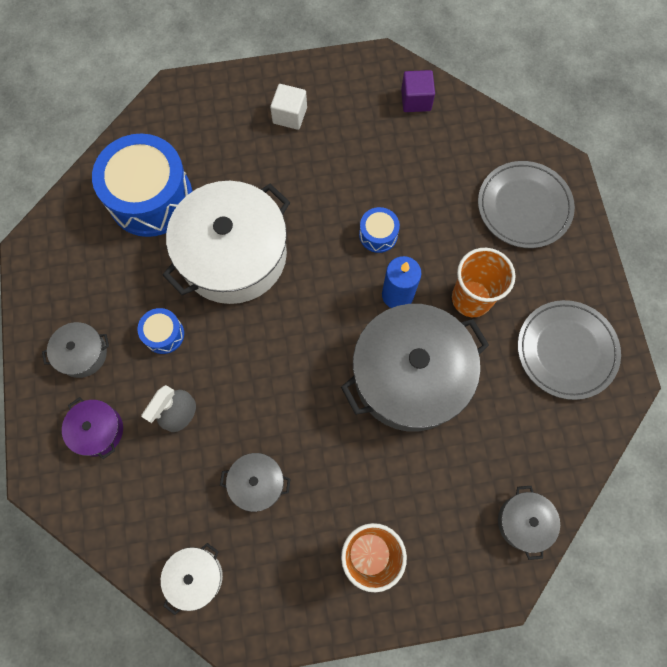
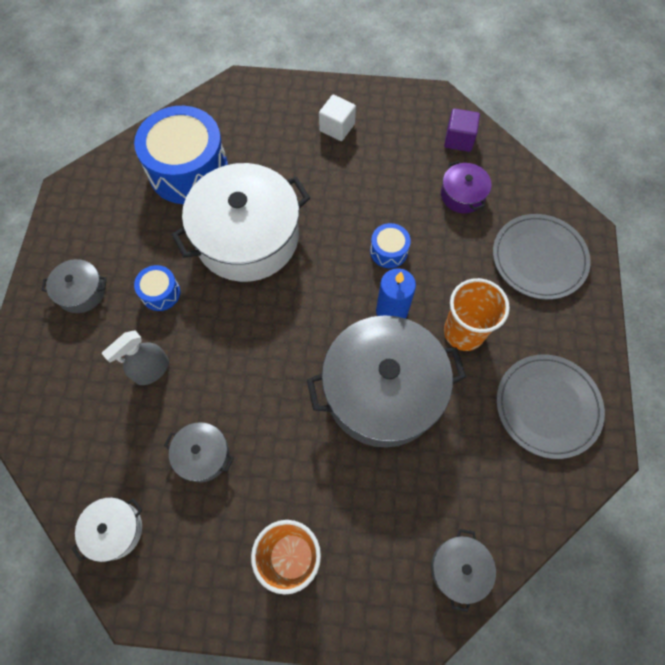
camera: 15 degrees right, 5 degrees down
(97, 430) = (71, 365): purple pot -> purple pot (462, 195)

